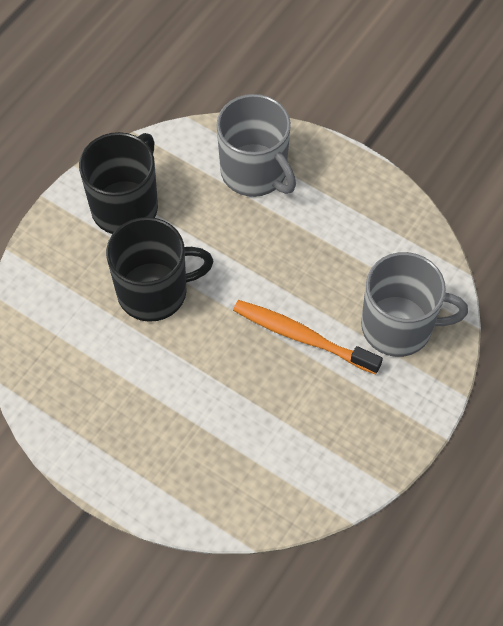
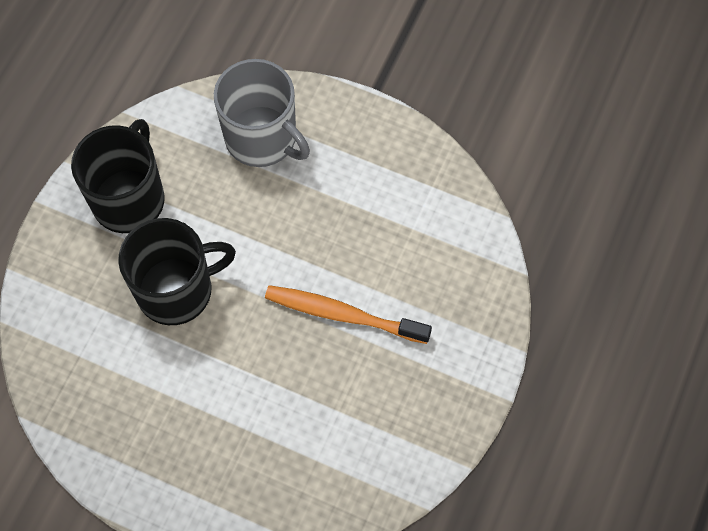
camera: 10 degrees left, 5 degrees up
(399, 326) = (442, 286): grey mug -> none

